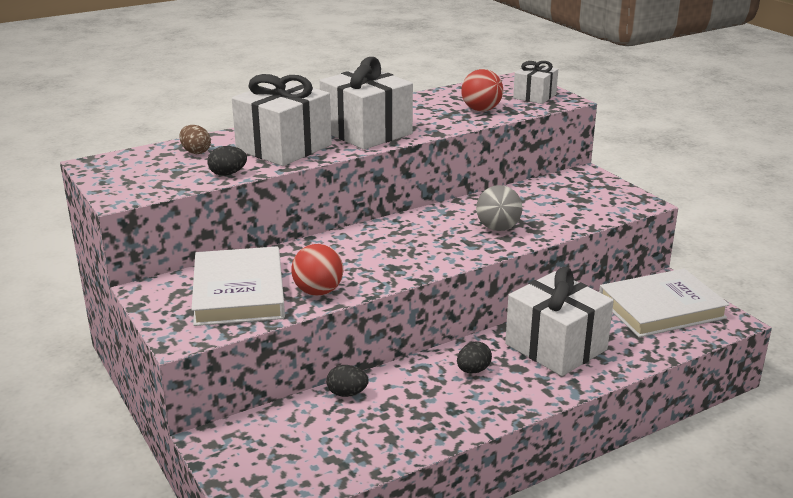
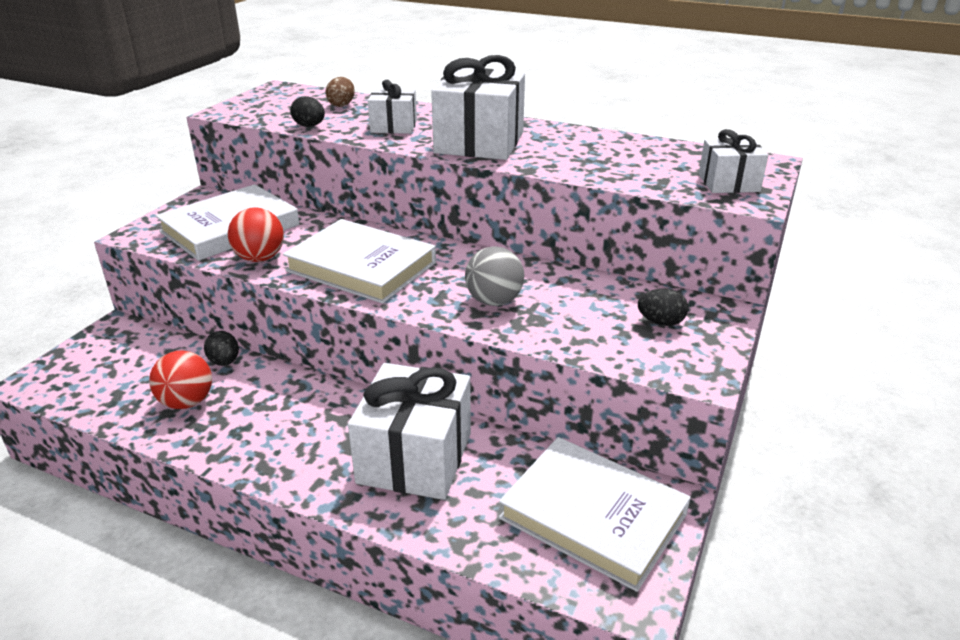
camera: 55 degrees right, 5 degrees up
(284, 147) = (394, 126): white gift -> white gift, size x0.55
(389, 257) = (361, 267): none -> white book
(473, 370) = (319, 418): black egg -> black egg (661, 322)
(481, 110) = (631, 170): red ball -> red ball (187, 402)

